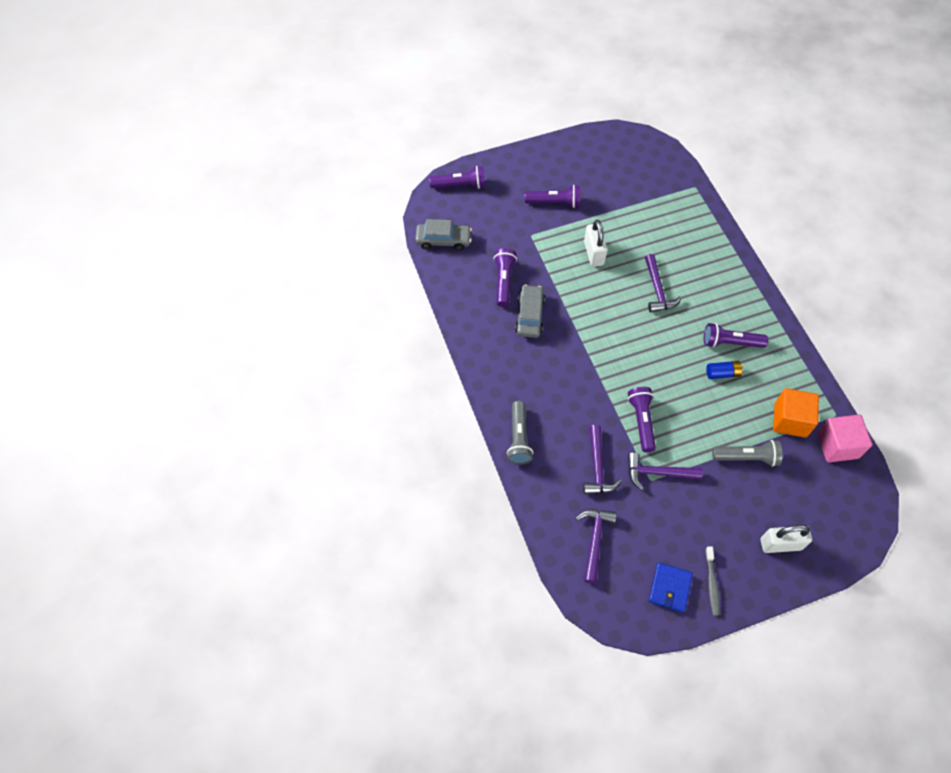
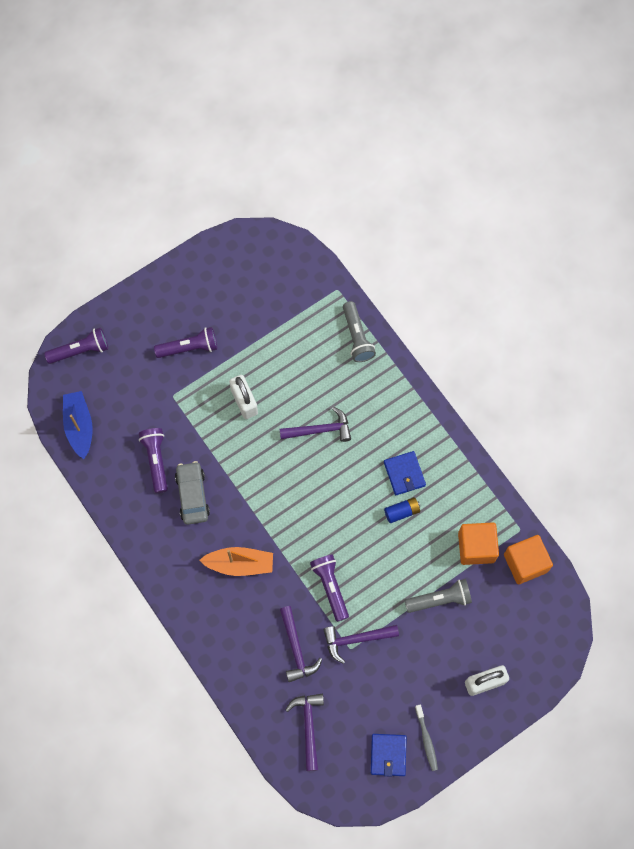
camera: 15 degrees left, 10 degrees up
(443, 240) = (79, 426): grey car -> blue boat
(518, 438) = (212, 638): grey flashlight -> grey flashlight (357, 337)
(560, 381) = (240, 564): none -> orange boat
(657, 290) = (319, 430): purple hammer -> purple hammer turned 75 degrees counterclockwise
(730, 342) = (404, 474): purple flashlight -> blue wallet
(837, 445) = (525, 563): pink cube -> orange cube

